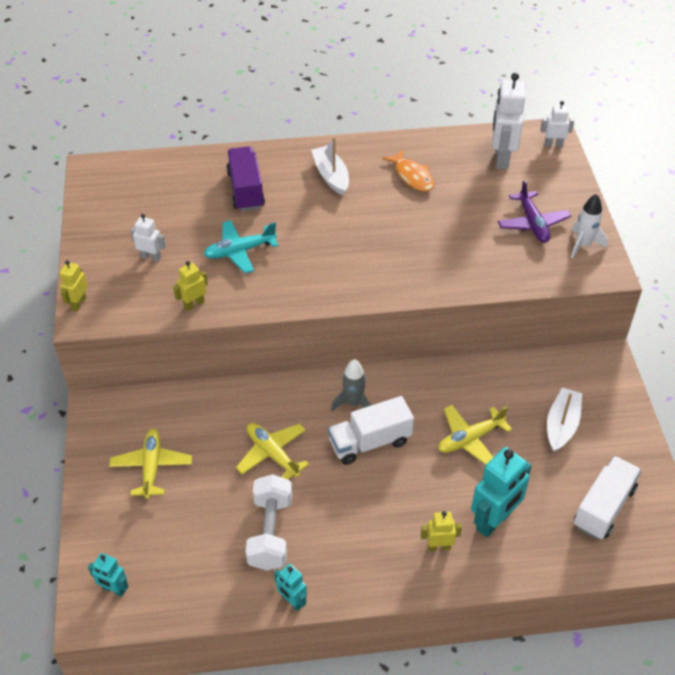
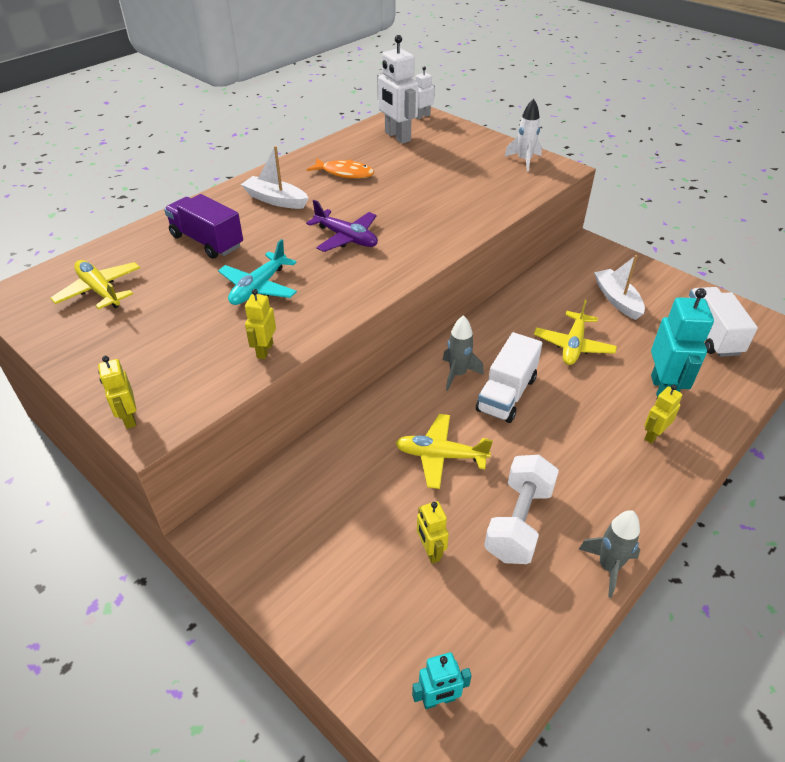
camera: 40 degrees left, 5 degrees down
(151, 257) = (169, 336): white robot -> none
(152, 467) = (340, 546): yellow plane -> yellow plane (100, 291)
(198, 509) = (430, 551): none -> yellow robot
(270, 532) = (519, 522): white dumbbell -> white dumbbell turned 60 degrees clockwise
(292, 601) = (608, 567): turquoise robot -> grey rocket
(532, 223) = (473, 163): purple plane -> purple plane (346, 238)

